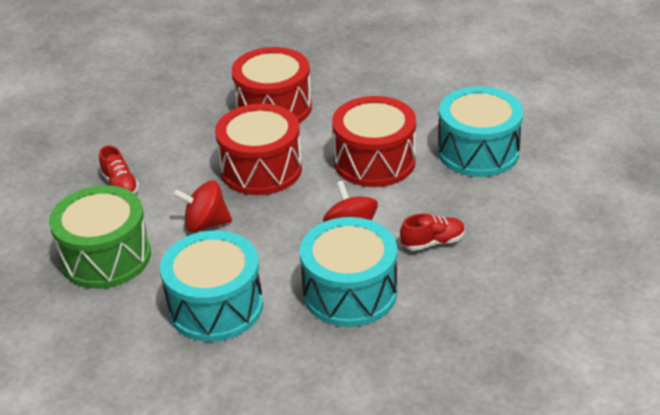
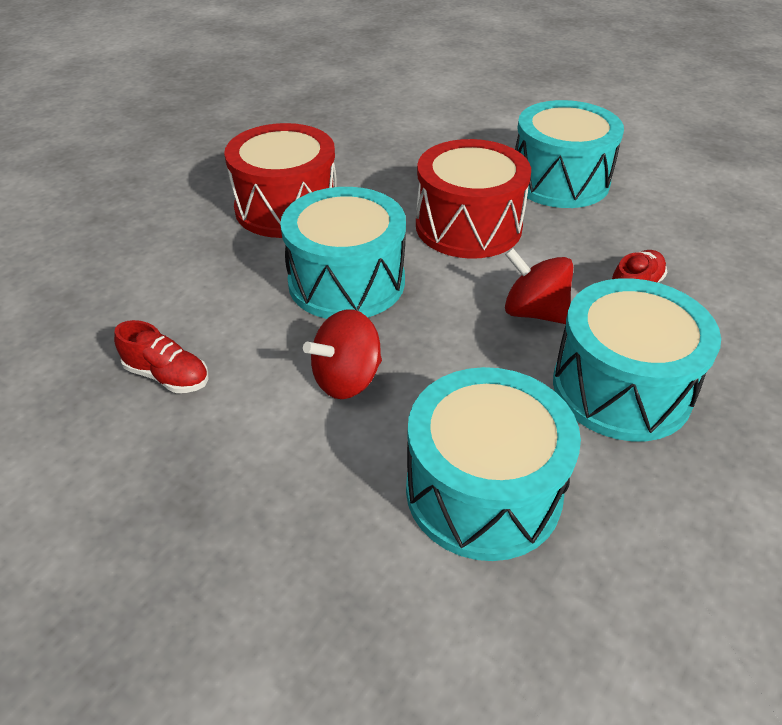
camera: 35 degrees left, 5 degrees up
(106, 257) = (245, 494): green drum -> none
(261, 169) = (346, 282): red drum -> turquoise drum

